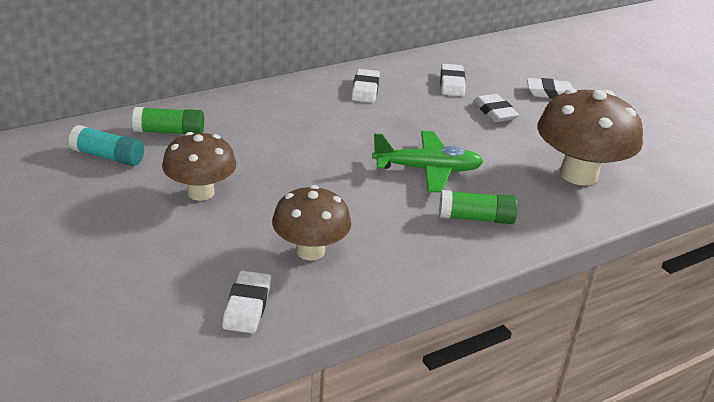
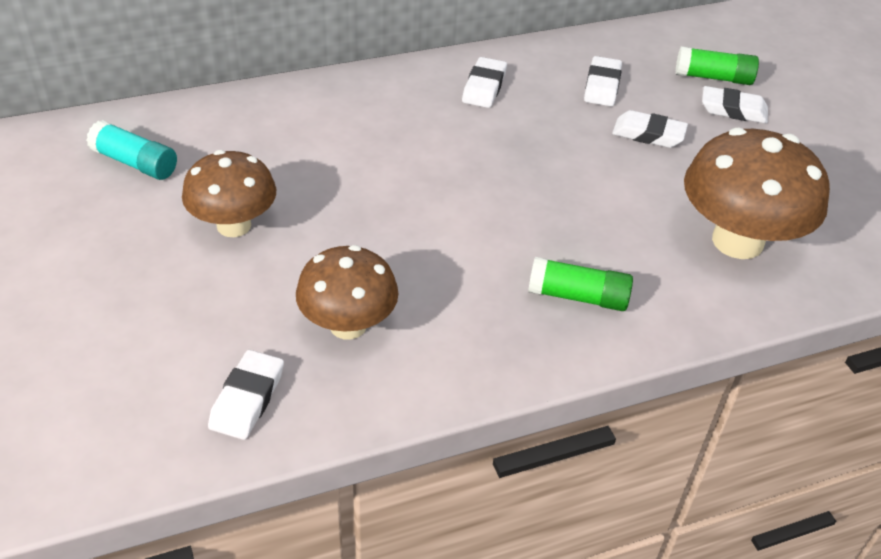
camera: 10 degrees right, 10 degrees up
(169, 132) = (219, 132): green glue stick -> green glue stick (713, 78)
(427, 170) = (533, 216): green plane -> none
(495, 112) = (648, 134): white eraser -> white eraser turned 60 degrees counterclockwise

